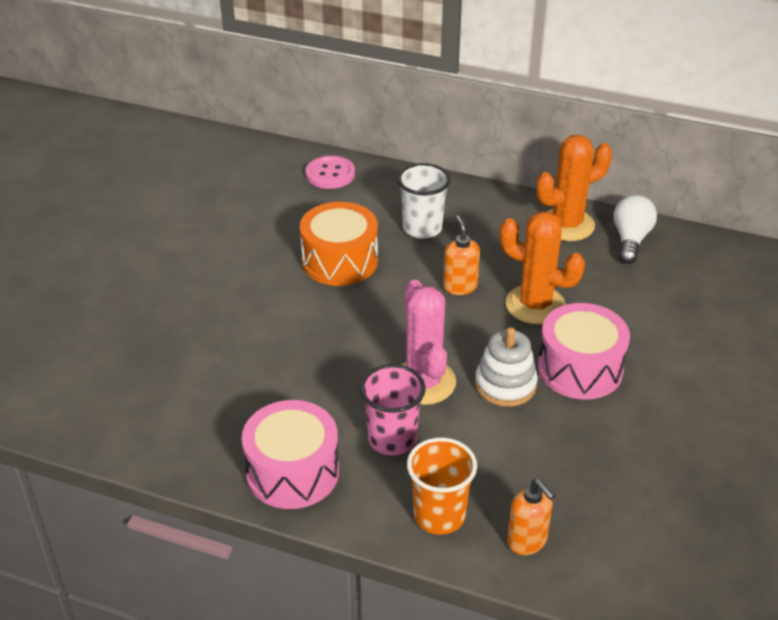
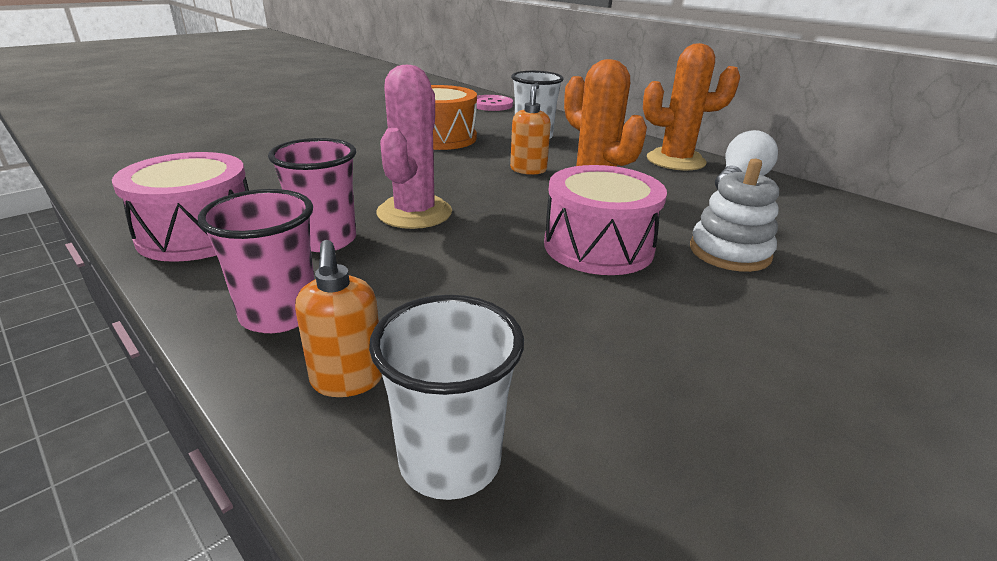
camera: 25 degrees right, 10 degrees down
(439, 515) = (279, 314): orange cup -> pink cup
(505, 385) = (497, 236): white stacking toy -> white stacking toy (729, 252)
(617, 561) = (450, 460): none -> white cup

